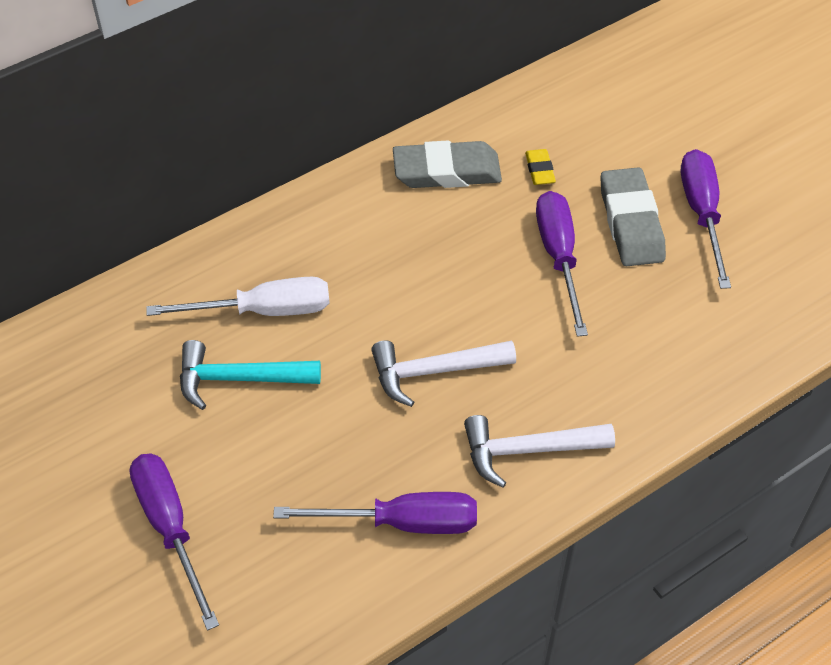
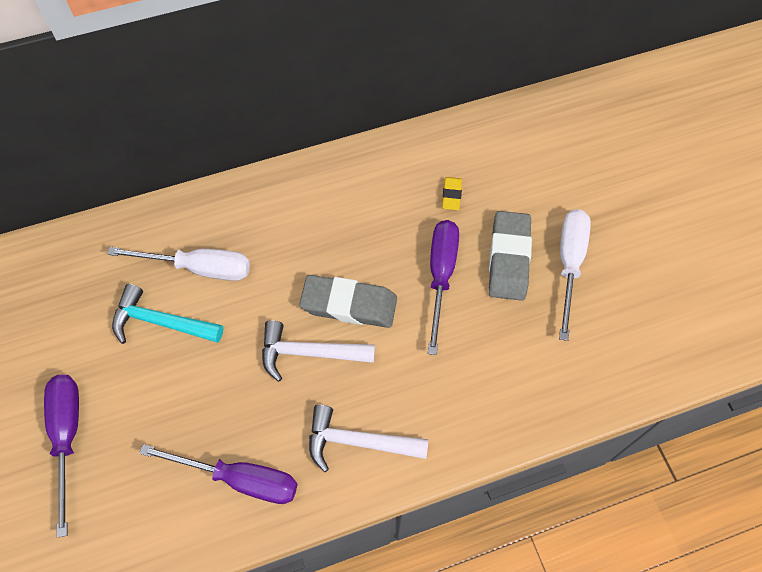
camera: 15 degrees right, 10 degrees up
(446, 171) = (378, 180): grey eraser -> grey eraser (349, 304)
(702, 213) = (569, 264): purple screwdriver -> white screwdriver

